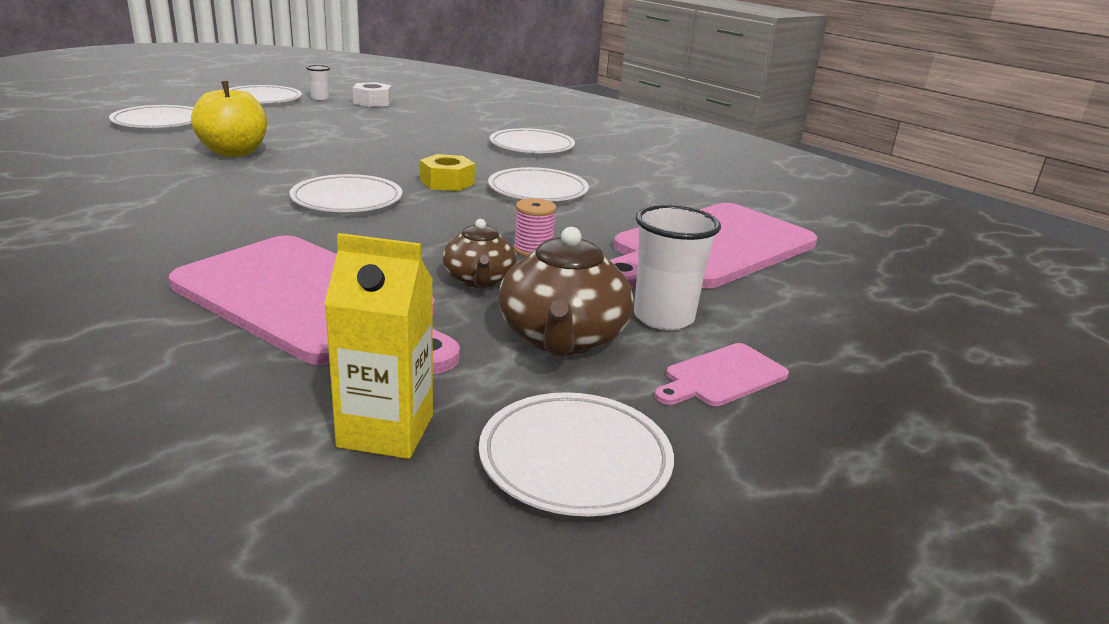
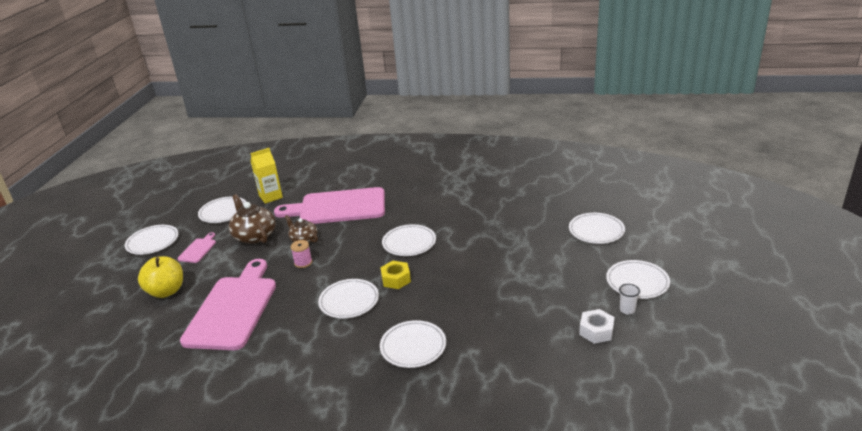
camera: 145 degrees right, 5 degrees up
(234, 152) = (512, 237): yellow apple -> yellow apple (166, 291)
(663, 317) = (229, 260): white cup -> none
(859, 475) = (153, 242): none -> white plate

